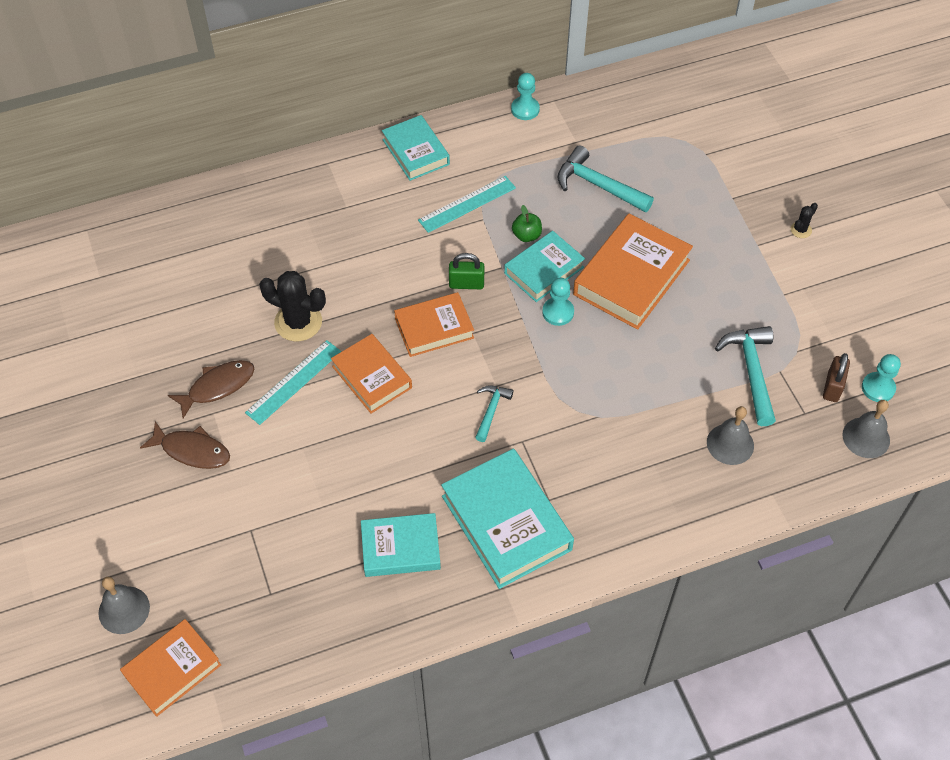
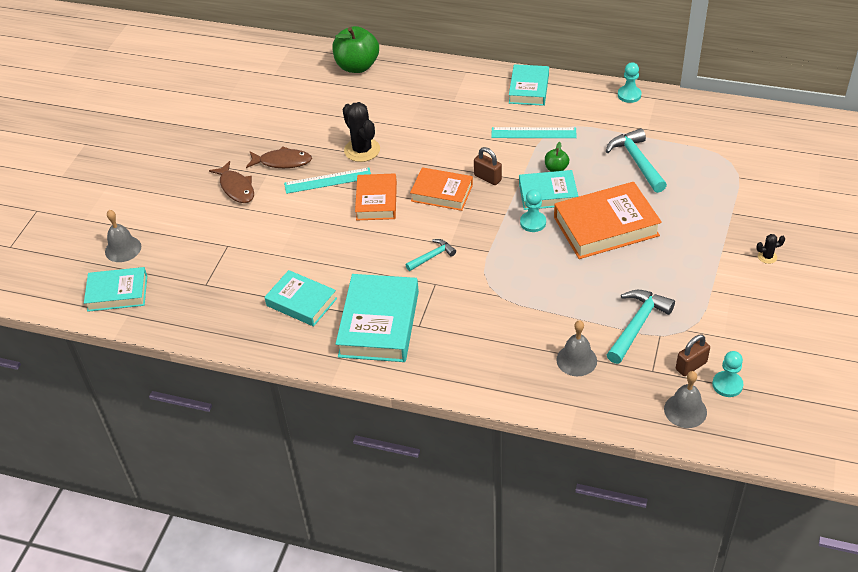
camera: 40 degrees right, 10 degrees down
(172, 670) = (117, 293): orange book -> turquoise book
(194, 216) = (357, 66): none -> green apple
(466, 284) = (487, 178): green padlock -> brown padlock

